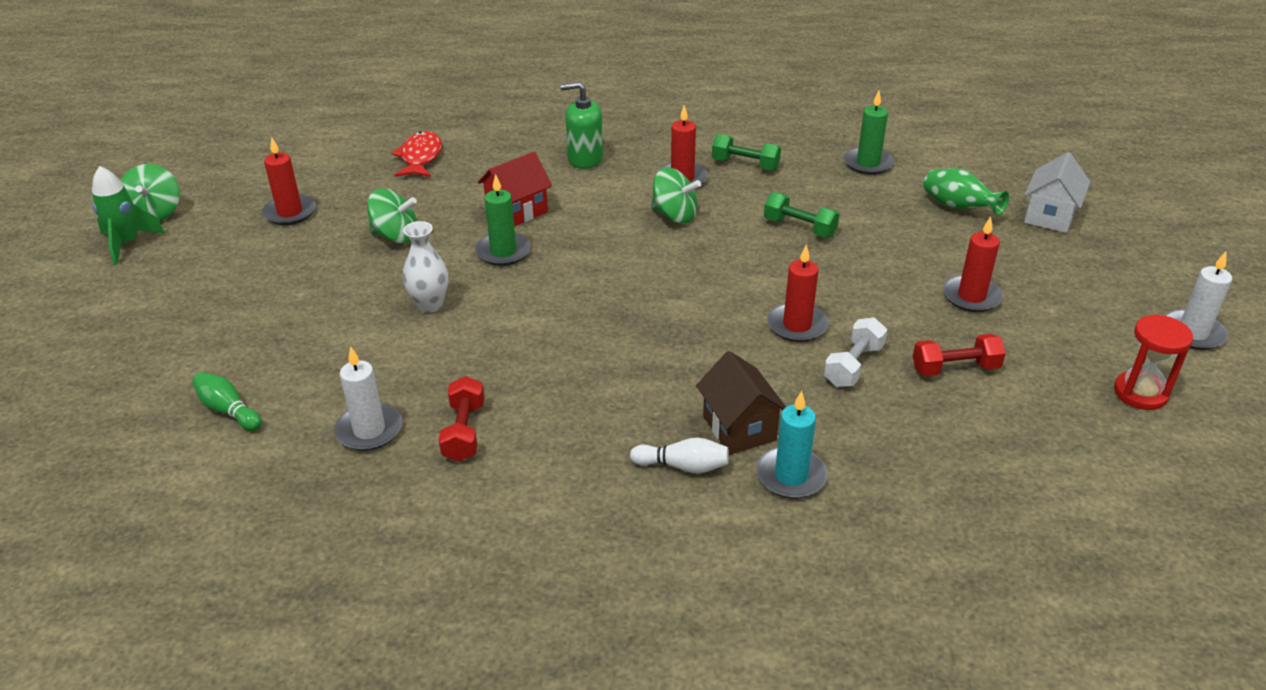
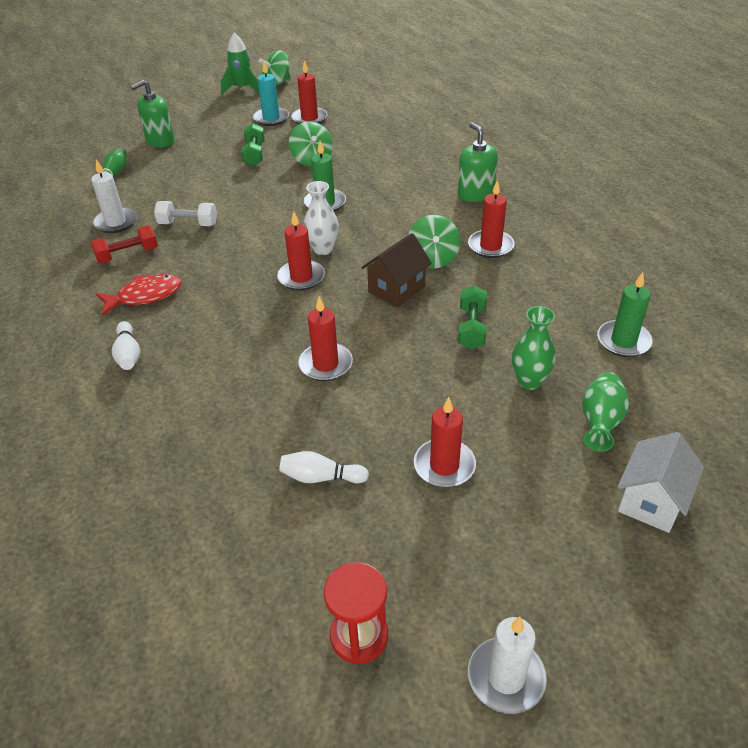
camera: 65 degrees right, 5 degrees up
(183, 348) = (160, 141): none -> green soap dispenser
(420, 157) = (411, 134): red fish -> red fish (145, 296)
(430, 305) = (246, 198): white vase -> white vase (323, 249)
(517, 211) = (378, 191): red house -> none
(636, 304) = (301, 277): none -> red candle
(739, 428) = (181, 369): brown house -> brown house (396, 289)
(745, 164) = (545, 271): green dumbbell -> green dumbbell (254, 154)
(791, 476) = (137, 410): turquoise candle -> turquoise candle (271, 118)
(853, 365) = (289, 411): white dumbbell -> white dumbbell (188, 224)
(890, 222) = (529, 381): none -> green vase
(955, 368) = (321, 477): red dumbbell -> white bowling pin
(1050, 216) = (651, 501): white house -> white house turned 60 degrees counterclockwise

